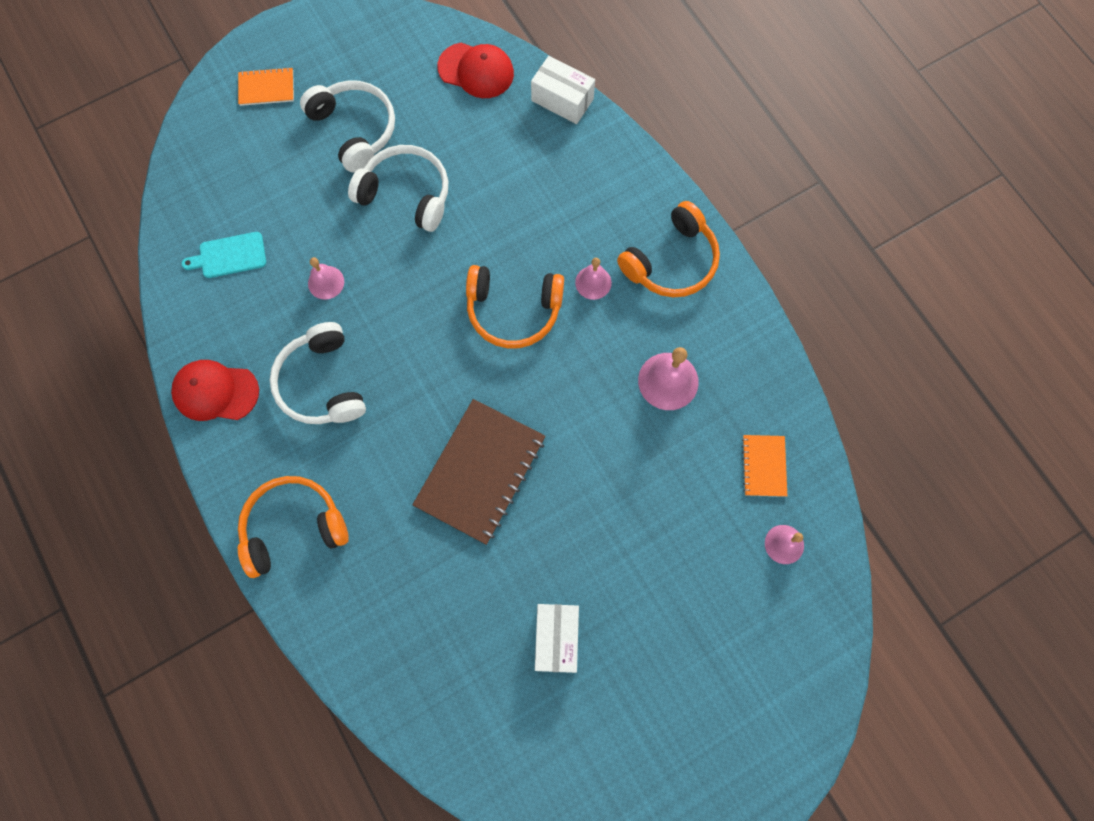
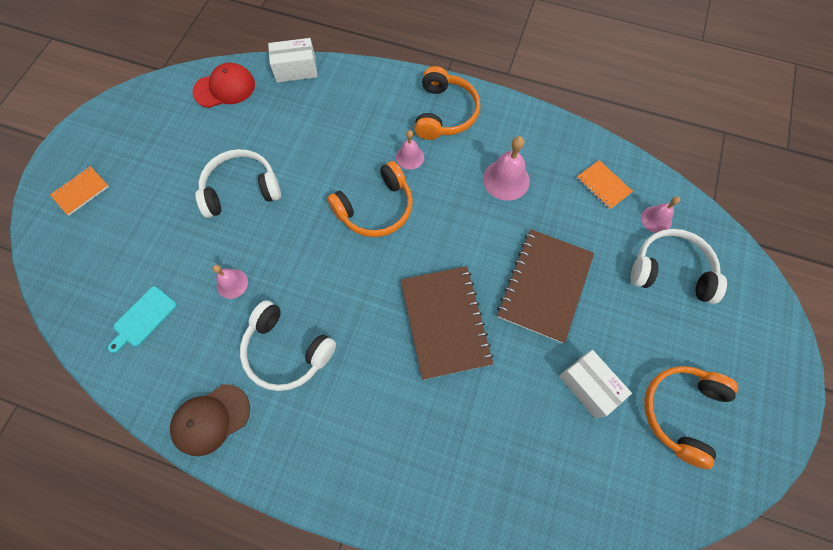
camera: 40 degrees left, 5 degrees down
(215, 392) = (211, 419): red cap -> brown cap
(293, 527) = (351, 466): orange headphones -> orange headphones (681, 411)
(354, 129) = (170, 175): white headphones -> white headphones (671, 271)
(605, 515) = (544, 286): none -> brown notebook

